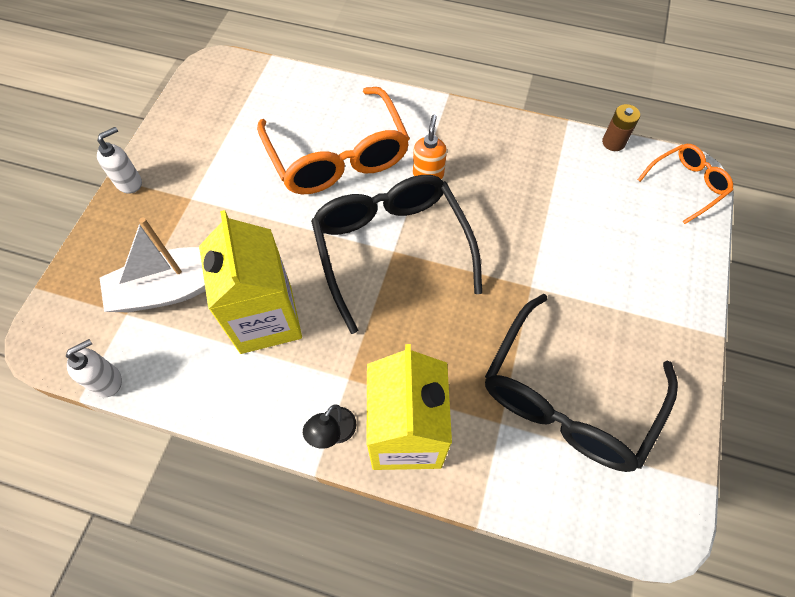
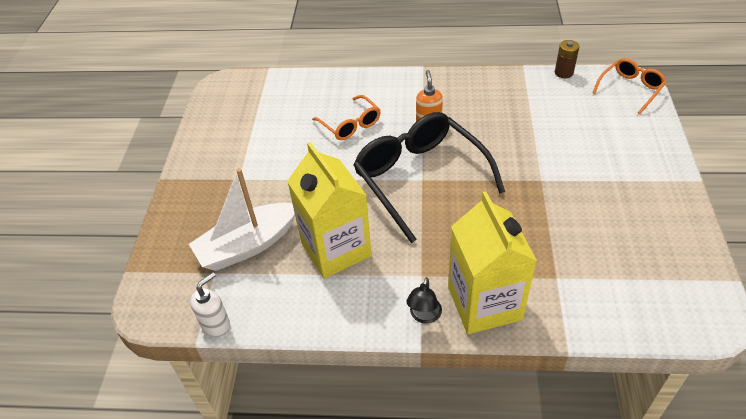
camera: 10 degrees left, 15 degrees down
(129, 182) = (181, 179): white soap dispenser -> none
(337, 155) = (350, 124): orange glasses -> orange glasses, size x0.52
(568, 396) = (601, 247): black glasses -> none

